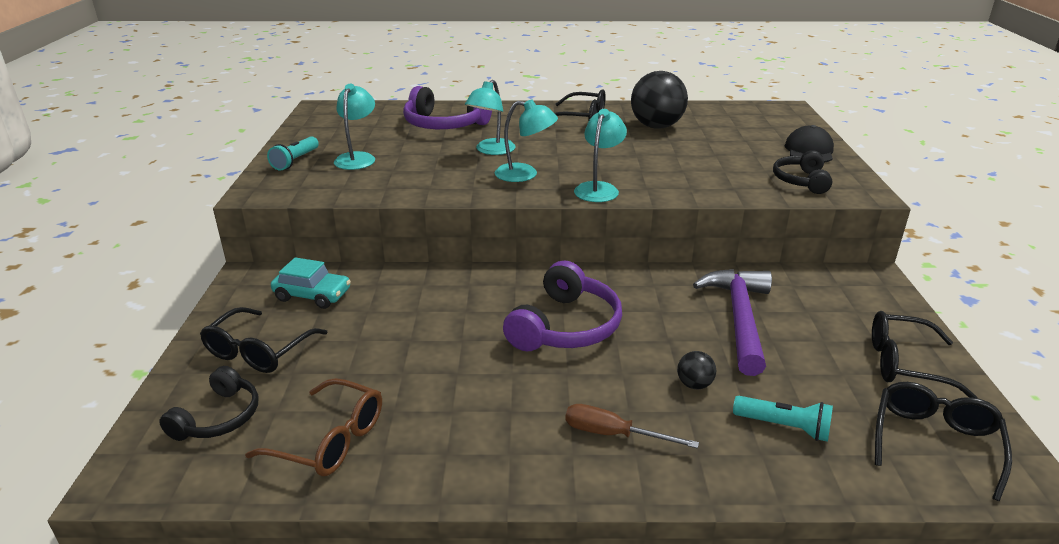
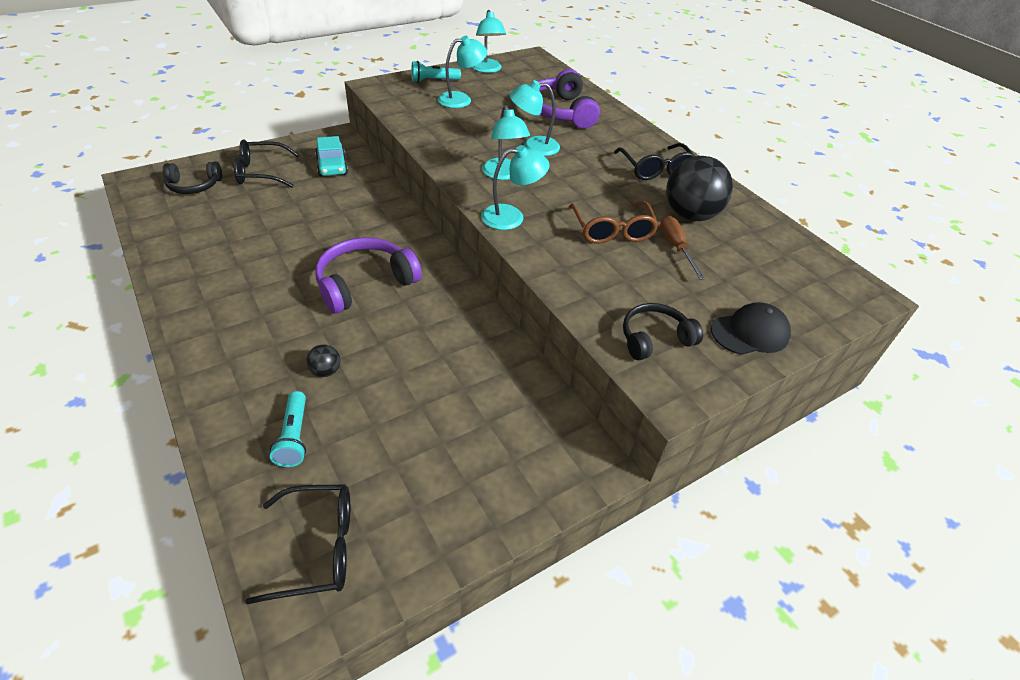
camera: 55 degrees right, 15 degrees up
(313, 132) = (487, 69): none -> turquoise lamp
(330, 440) = (190, 229): brown glasses -> brown glasses (612, 231)
(566, 326) = (365, 283): purple headphones -> purple headphones turned 150 degrees clockwise
(613, 434) = (244, 343): brown screwdriver -> brown screwdriver (676, 248)
(739, 318) = (441, 377): purple hammer -> none
(904, 364) = (437, 511): black glasses -> none

